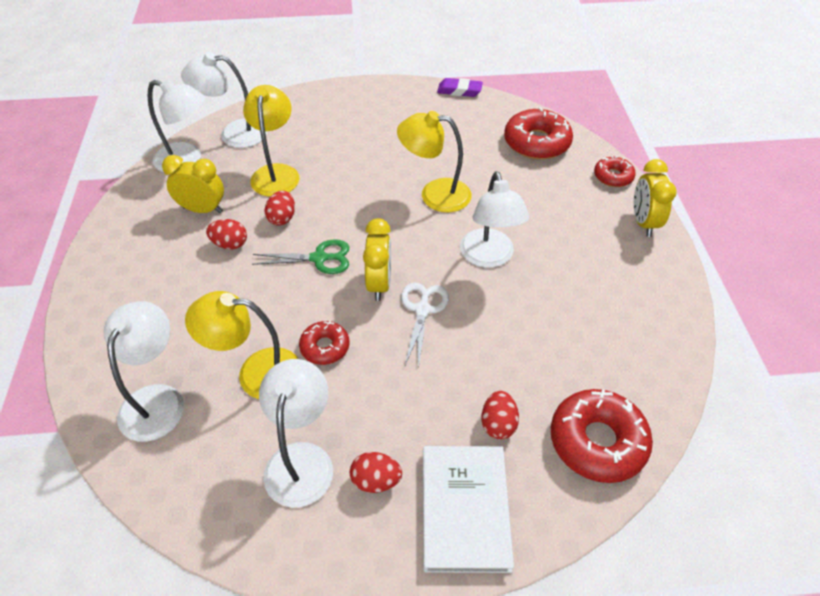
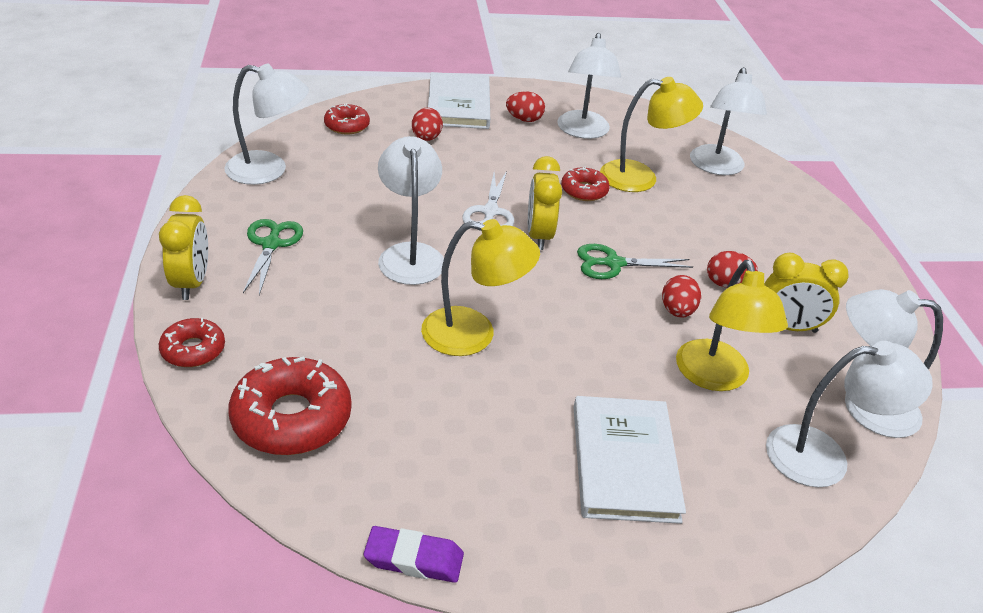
camera: 175 degrees right, 10 degrees down
(350, 128) = (624, 462): none -> white book
(597, 441) = (347, 125): red donut -> red donut, size x0.57
(603, 260) = (271, 244): none -> green scissors
(648, 351) = (269, 170): none -> white lamp

